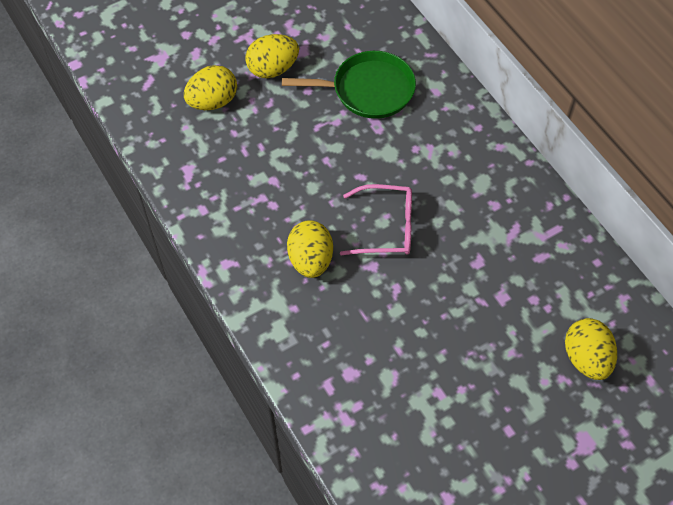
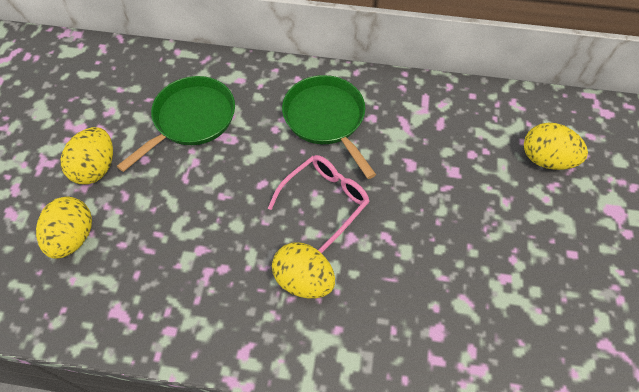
camera: 50 degrees left, 0 degrees up
(460, 174) = (326, 119): none -> green pan

